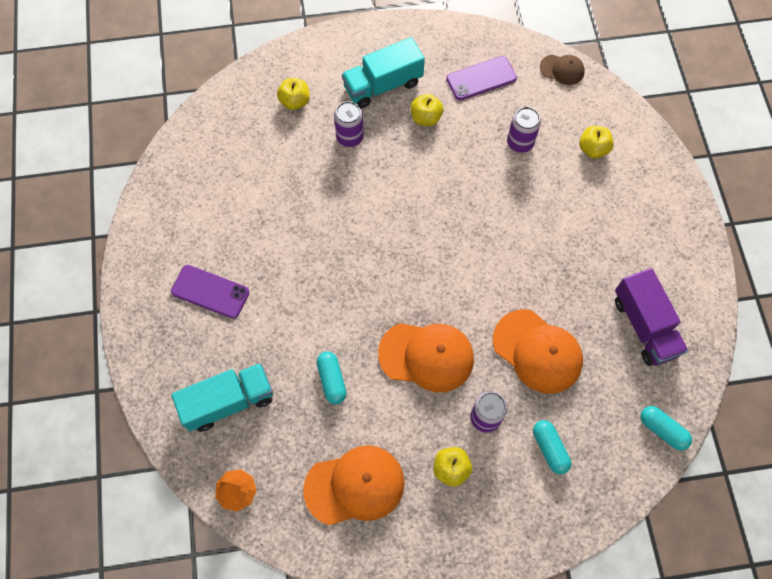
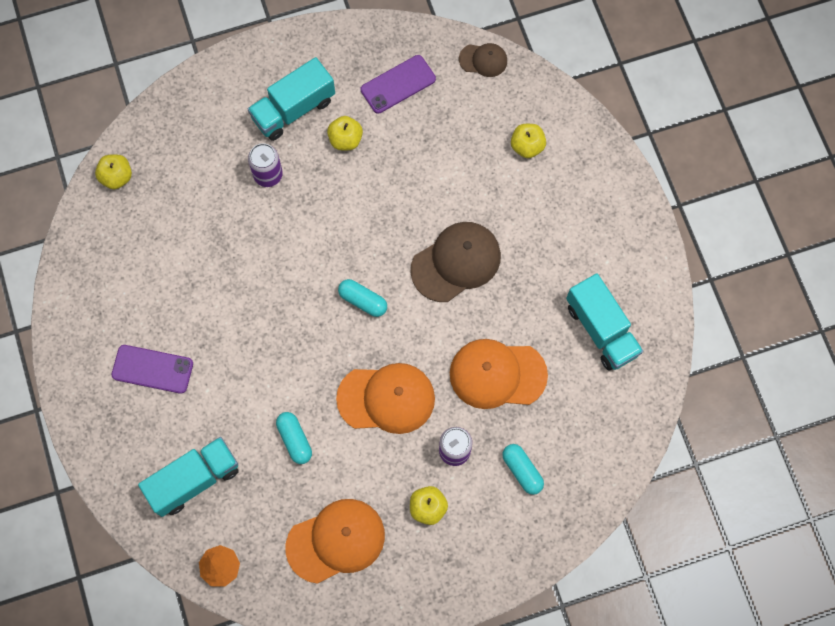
camera: 10 degrees left, 5 degrees up
(295, 101) = (201, 143): yellow apple -> yellow apple (117, 177)
(512, 241) = (456, 262): none -> brown cap
(520, 143) = (449, 152): purple can -> none
(537, 351) = (497, 374): orange cap -> orange cap turned 150 degrees clockwise
(644, 326) = (601, 329): purple truck -> turquoise truck
(662, 430) = (630, 433): turquoise capsule -> turquoise capsule (363, 301)

